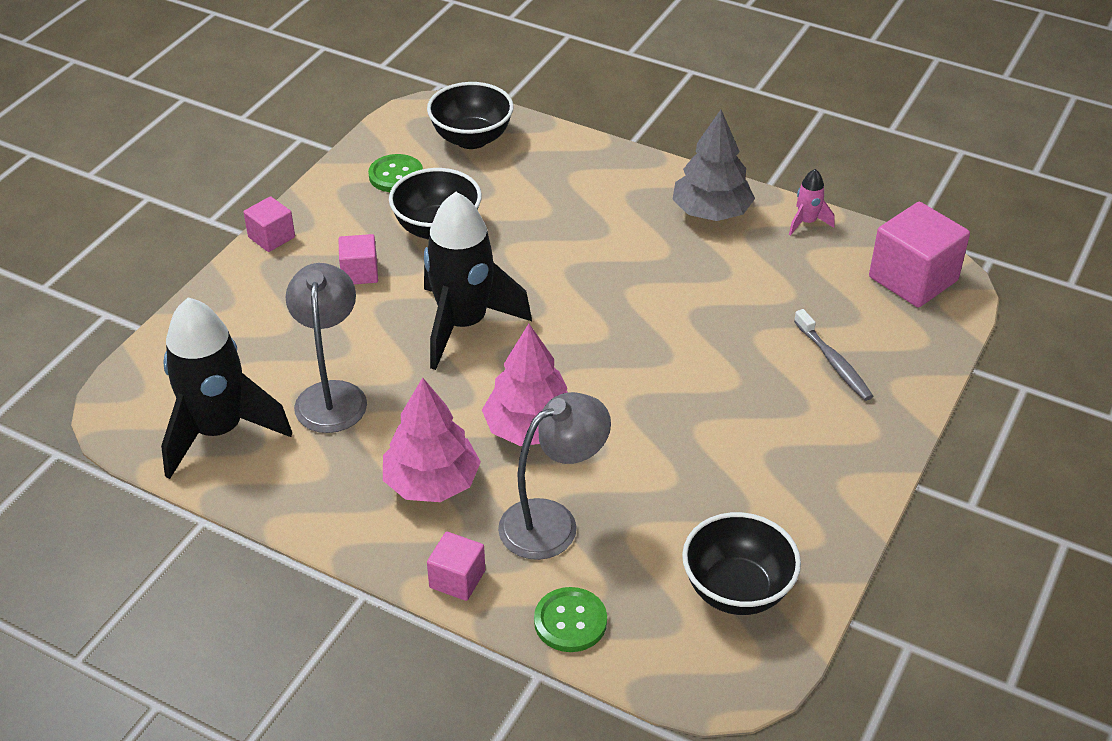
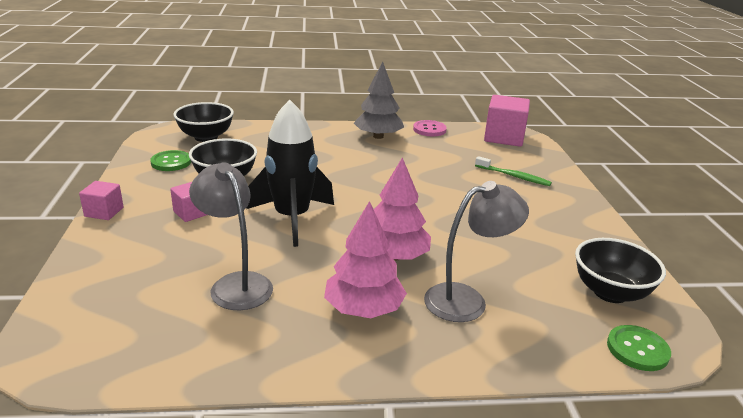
camera: 35 degrees left, 15 degrees down
(219, 431) = (159, 339): black rocket -> none
(457, 579) = (447, 360): pink cube -> none
(552, 522) = (467, 300): grey lamp -> grey lamp turned 45 degrees clockwise
(570, 621) = (547, 352): green button -> green button (637, 349)
(807, 222) = (429, 129): pink rocket -> pink button
(833, 362) = (513, 176): grey toothbrush -> green toothbrush

